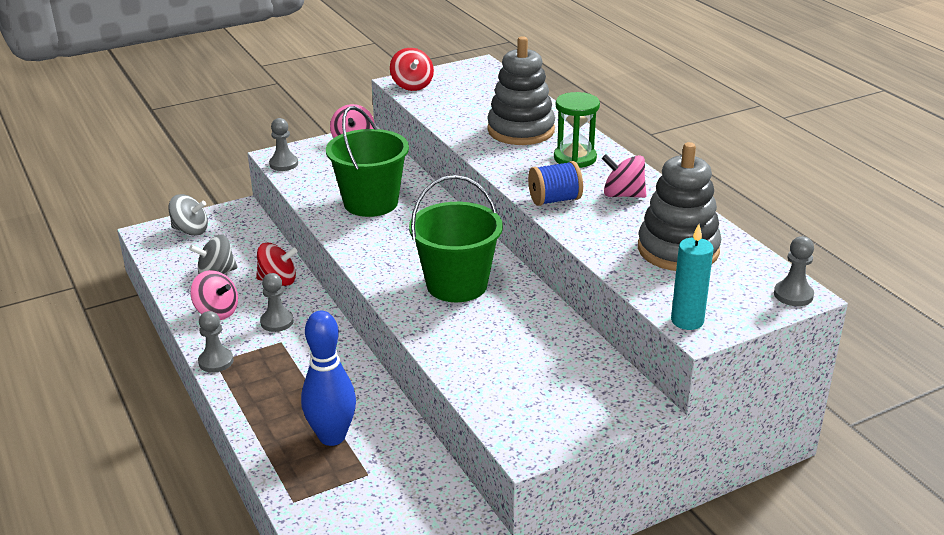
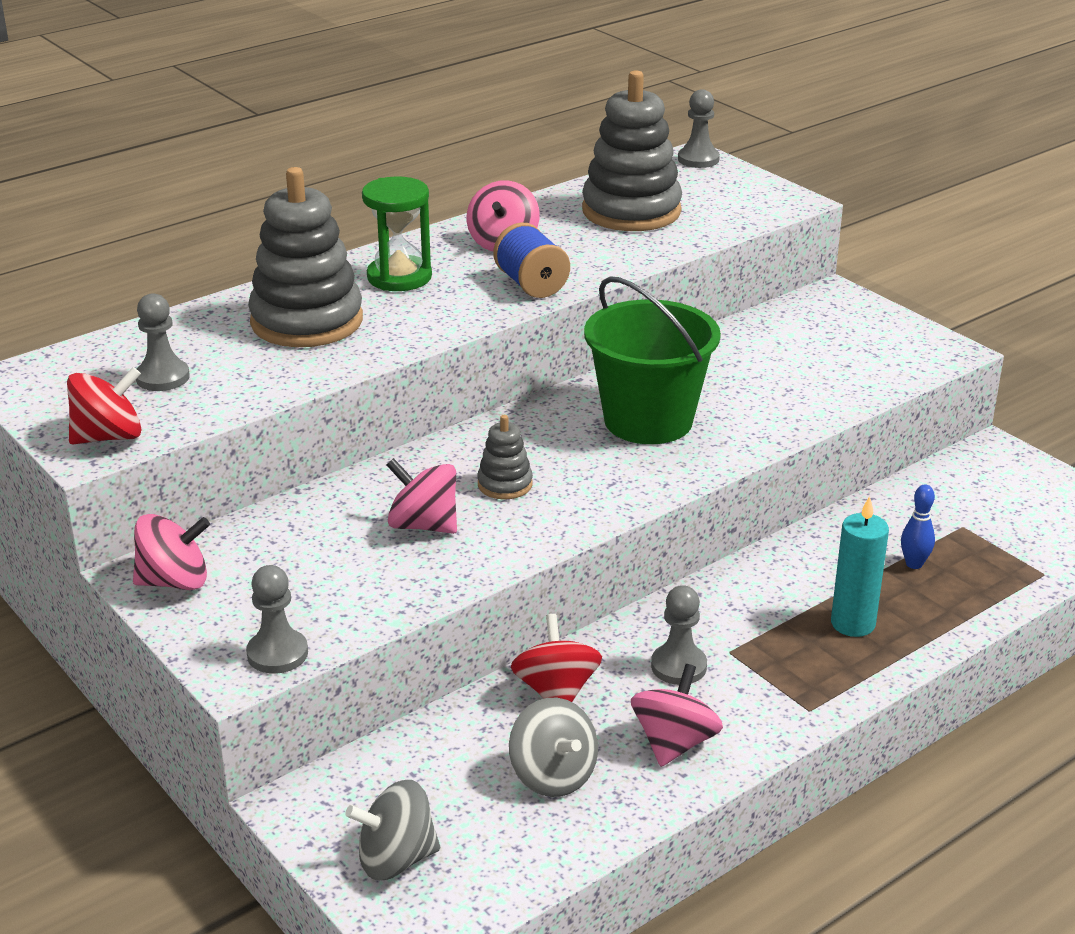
camera: 100 degrees left, 0 degrees up
(190, 230) = (396, 859): grey spinning top -> grey spinning top turned 105 degrees counterclockwise
(216, 361) = (809, 709): grey pawn -> grey pawn (162, 377)
(332, 437) = (914, 564): blue bowling pin -> blue bowling pin, size x0.45
(371, 203) = (423, 525): green bucket -> pink spinning top
(401, 229) = (505, 484): none -> grey stacking toy
(687, 321) = (777, 206): turquoise candle -> turquoise candle (853, 624)

